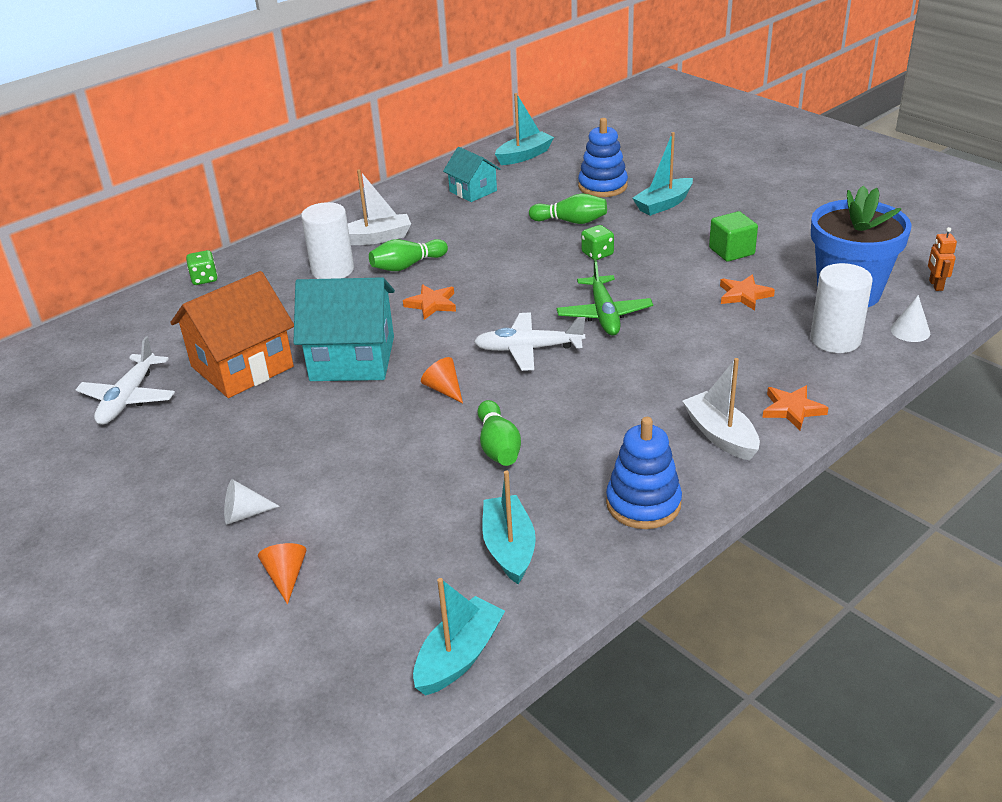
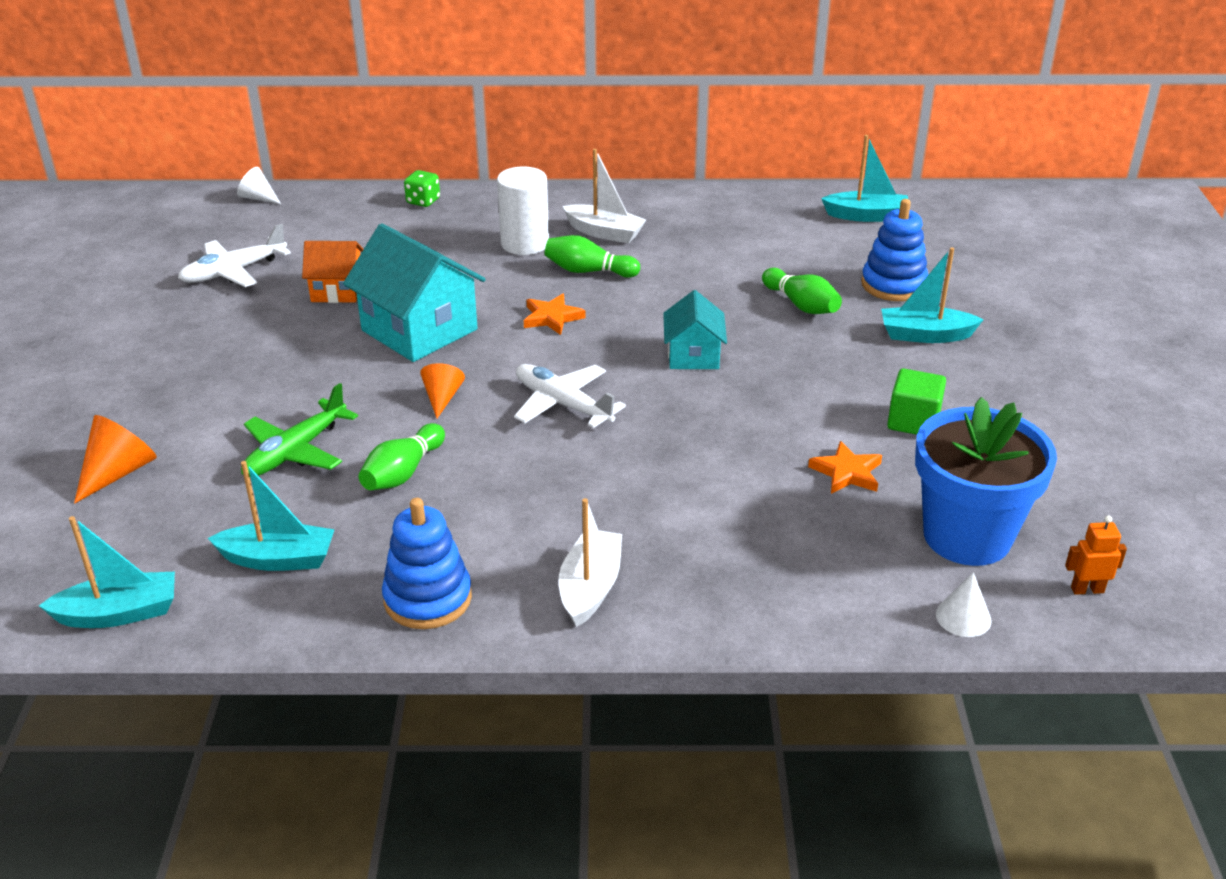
camera: 40 degrees right, 0 degrees up
(242, 367) = (337, 290): orange house -> orange house, size x0.57
(244, 514) = (166, 408): white cone -> white cone (258, 198)
(286, 576) = (118, 472): orange cone -> orange cone, size x1.50
(473, 191) = (758, 228): turquoise house -> turquoise house (693, 355)
(509, 548) = (278, 559): turquoise boat -> turquoise boat turned 60 degrees clockwise
(597, 254) = (772, 350): green dice -> none
(604, 314) = (680, 411): green plane -> green plane (296, 451)
(792, 409) = (696, 610): orange star -> none
(835, 340) = (862, 573): white cylinder -> none
(935, 285) = (1087, 589): orange robot -> orange robot turned 45 degrees clockwise

